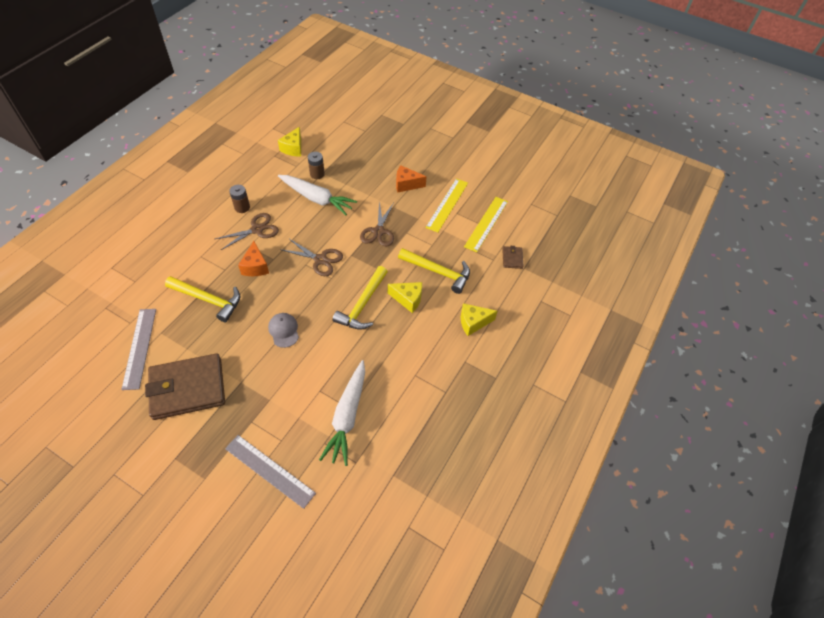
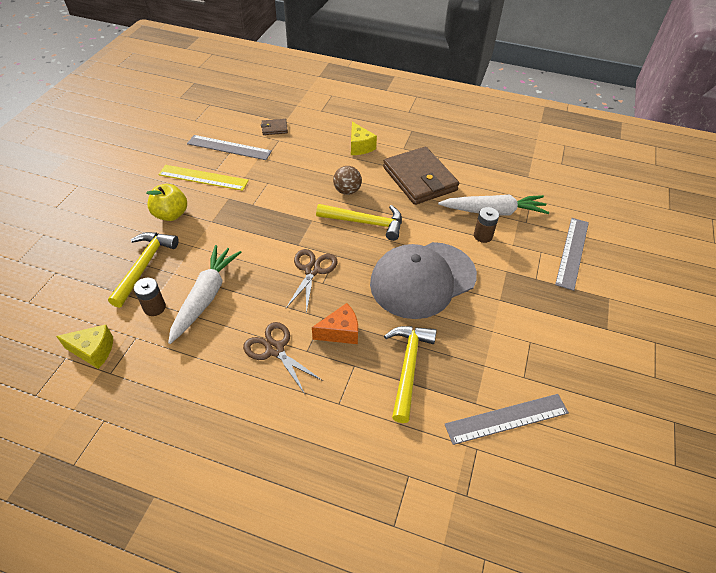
camera: 100 degrees left, 5 degrees down
(187, 388) = (531, 345): brown wallet -> brown wallet (419, 179)
(242, 207) = (234, 381): brown battery -> brown battery (483, 236)
(284, 330) = (422, 279): grey cap -> grey cap, size x2.45
(378, 231) = (255, 227): brown scissors -> none
(406, 184) = (171, 214): orange cheese -> yellow apple
(408, 299) = (347, 191): yellow cheese -> brown ball
(438, 272) = (305, 174): yellow hammer -> yellow hammer (144, 266)
(486, 223) = (229, 147): yellow ruler -> grey ruler

